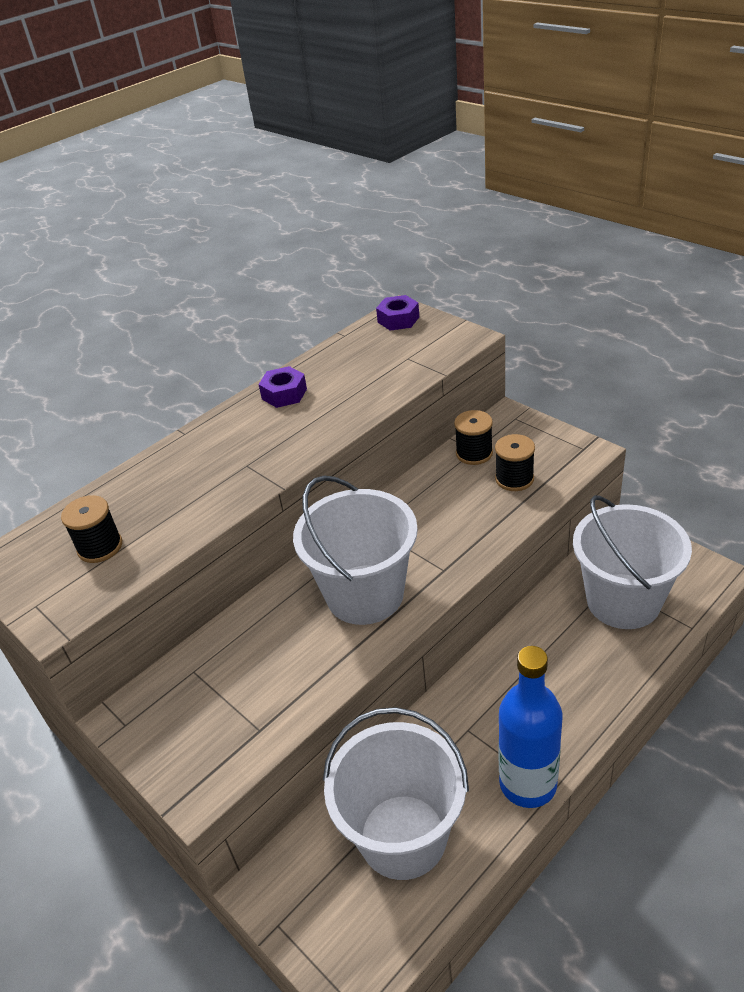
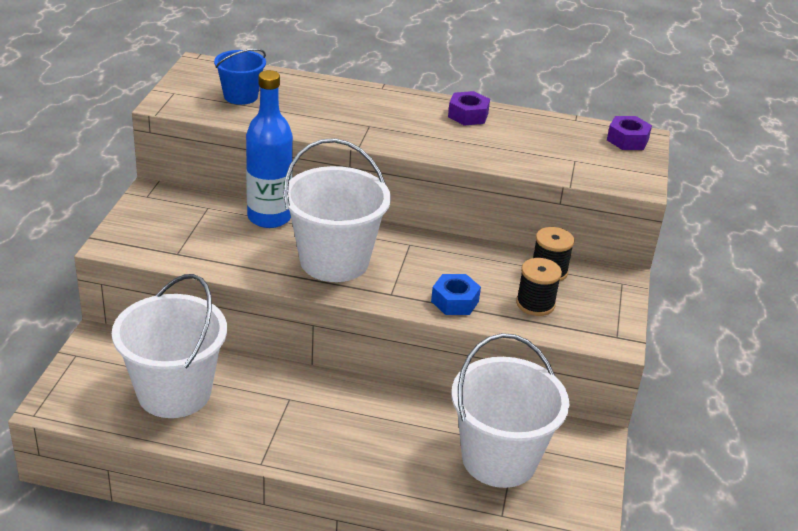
camera: 50 degrees right, 5 degrees down
(100, 547) = (240, 96): black spool -> blue bucket
(481, 529) = (454, 301): none -> blue nut
(528, 783) = (259, 447): blue bottle -> blue bottle (269, 217)

